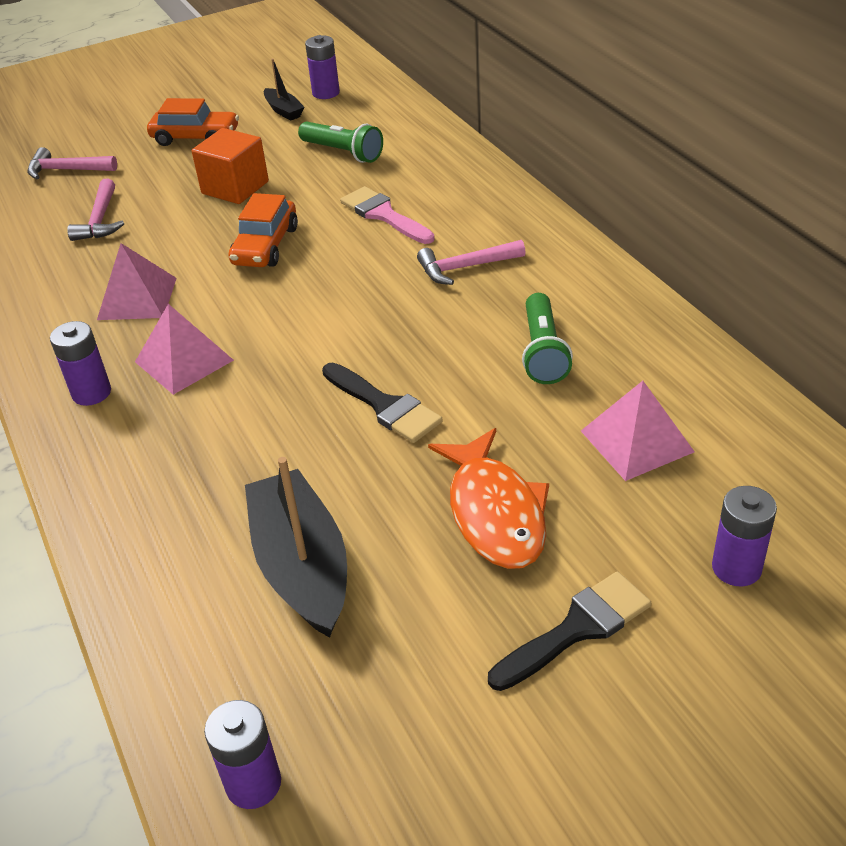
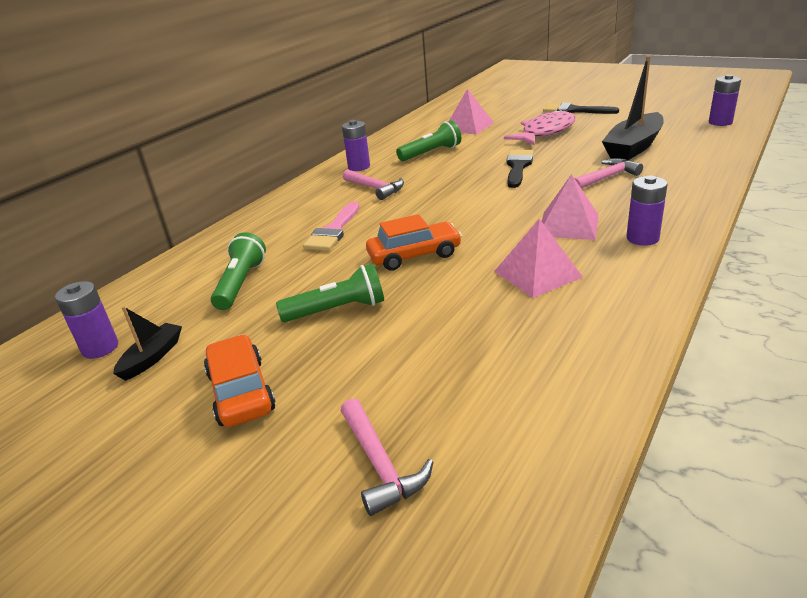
camera: 120 degrees left, 10 degrees down
(100, 220) = (459, 361): pink hammer -> pink hammer (606, 178)
(235, 188) = (337, 310): orange cube -> green flashlight
(495, 513) = (545, 132): orange fish -> pink fish
(736, 568) = (511, 103): purple battery -> purple battery (359, 167)

